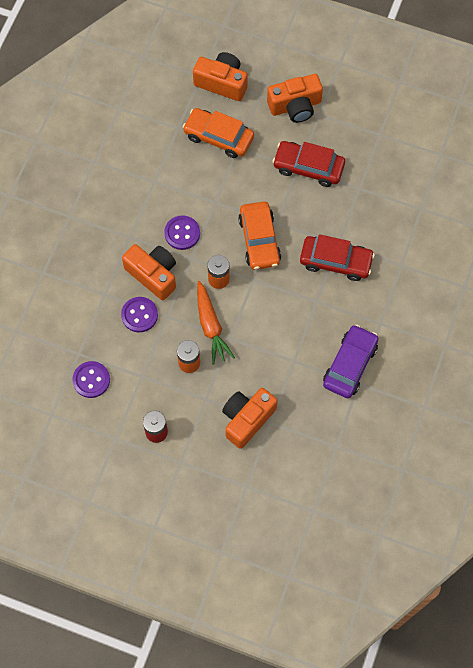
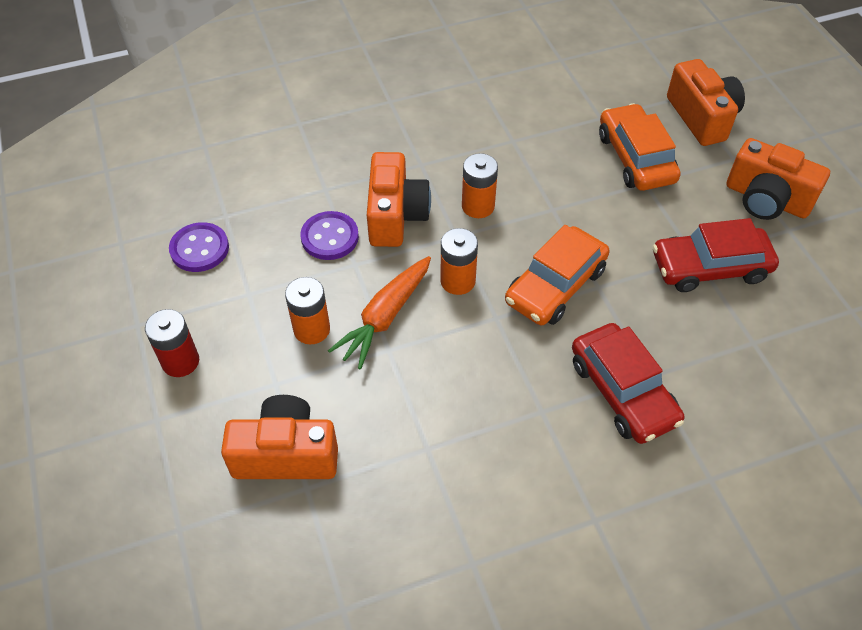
camera: 50 degrees right, 15 degrees down
(182, 233) = (478, 206): purple button -> orange battery
(308, 167) = (710, 267): red car -> red car turned 75 degrees counterclockwise
(350, 365) = (490, 528): purple car -> none

